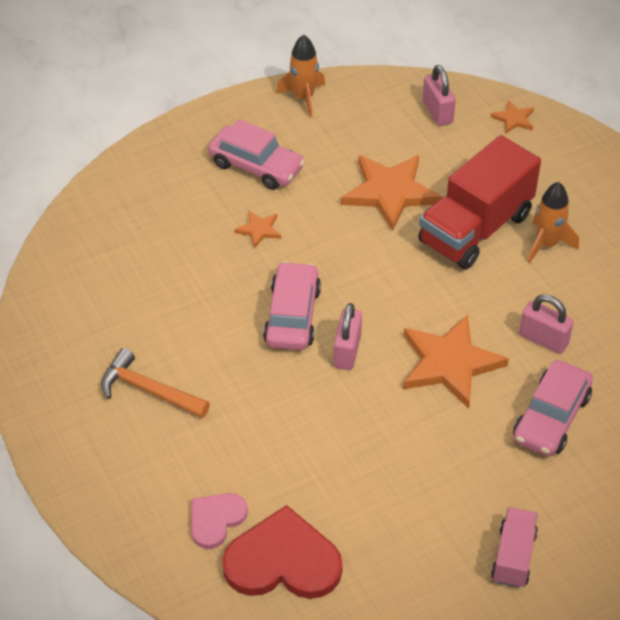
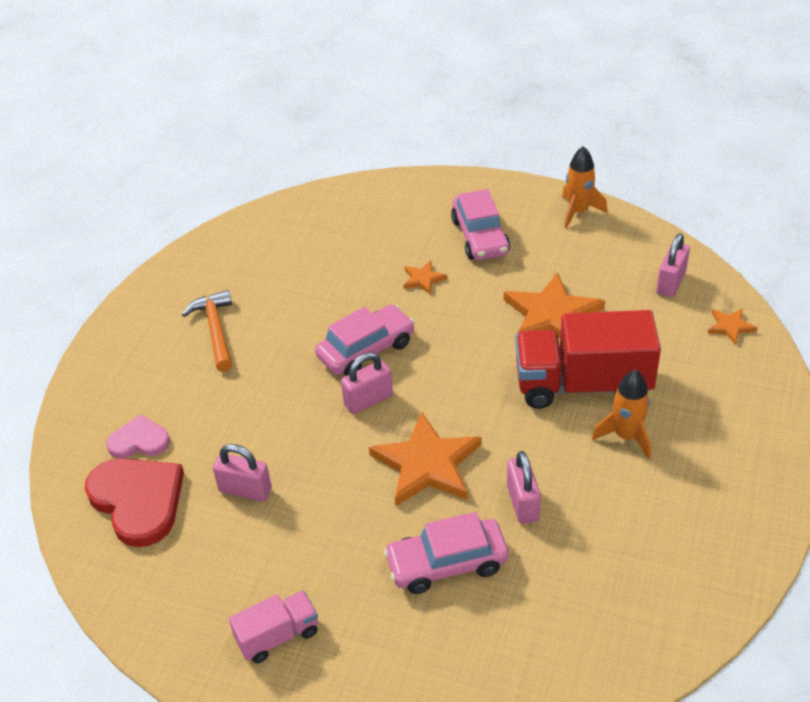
camera: 50 degrees right, 5 degrees down
(351, 485) = (245, 490): none -> pink padlock

